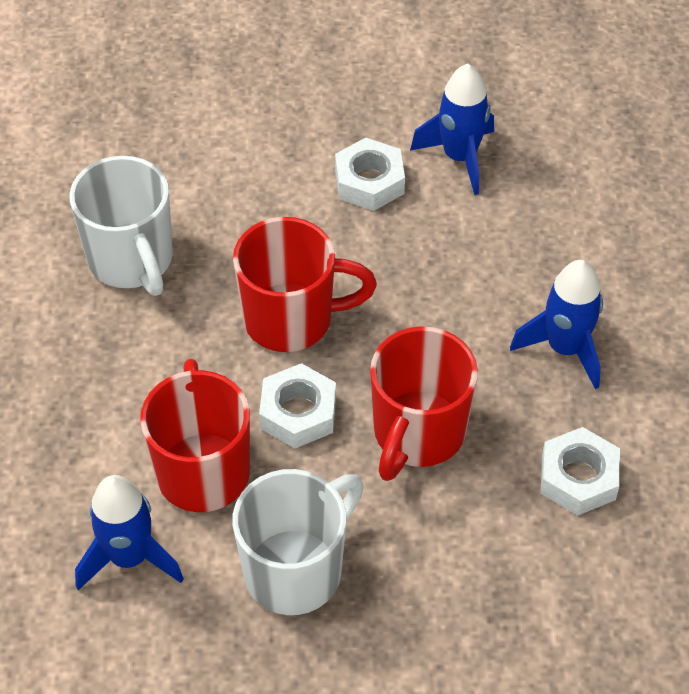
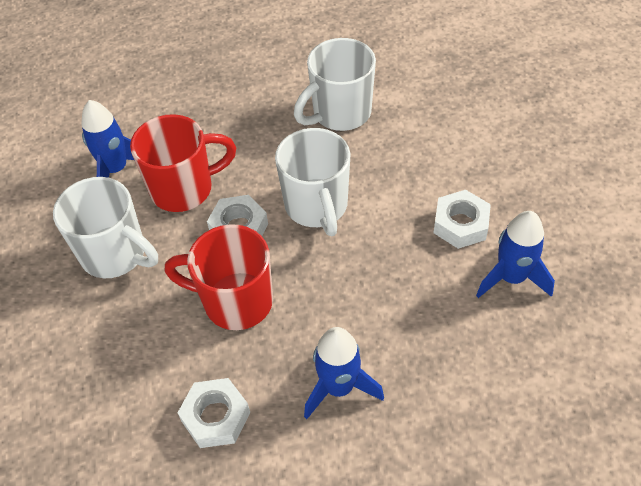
camera: 80 degrees right, 0 degrees up
(291, 319) = (317, 207): red mug -> white mug

